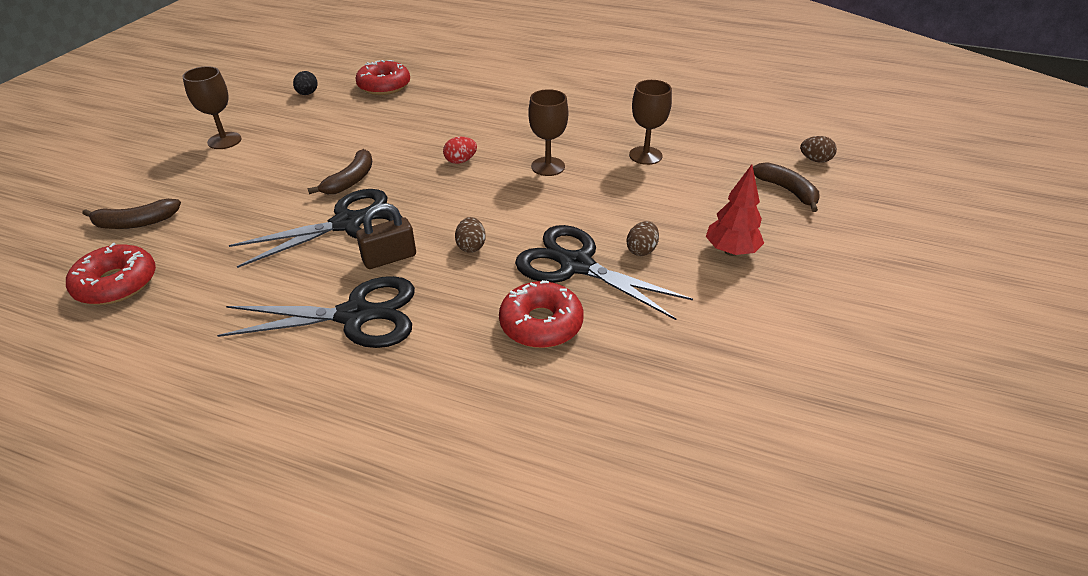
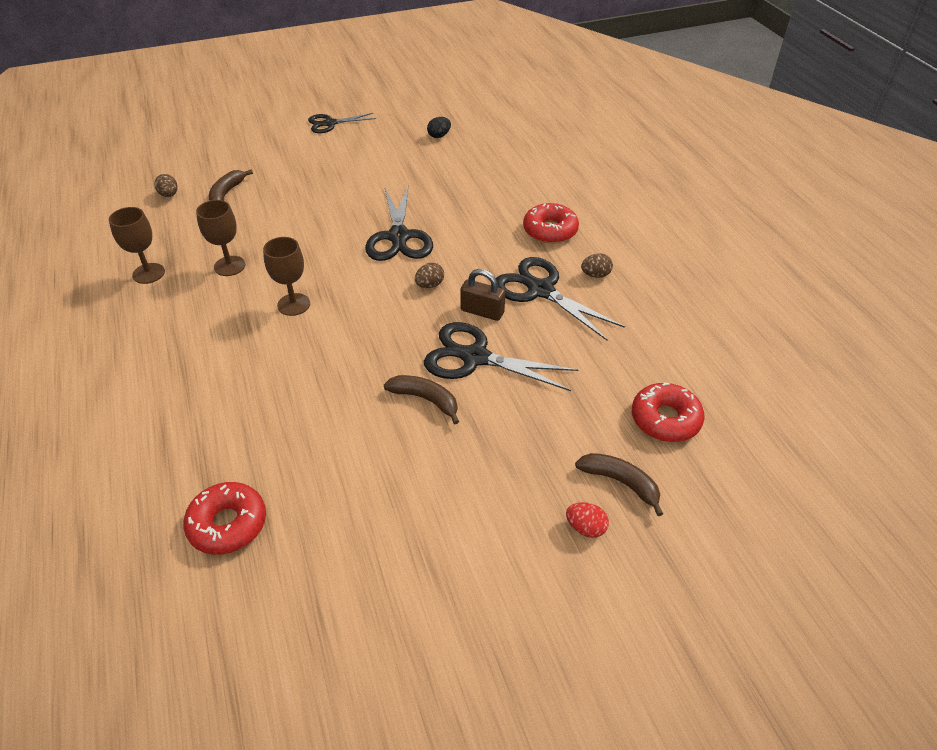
camera: 130 degrees left, 5 degrees up
(224, 141) = (466, 557): brown goblet -> brown goblet (148, 273)
(307, 94) = (307, 585): black egg -> black egg (439, 136)
(351, 180) = (426, 399): brown banana -> brown banana turned 45 degrees clockwise
(460, 161) = (331, 355): red egg -> red egg (585, 528)
(541, 324) = (461, 225): red donut -> red donut (550, 230)
(641, 250) = (356, 221): brown egg -> brown egg (595, 275)
(731, 251) = (322, 192): red tree -> none
(937, 334) = (330, 123): none -> black scissors

